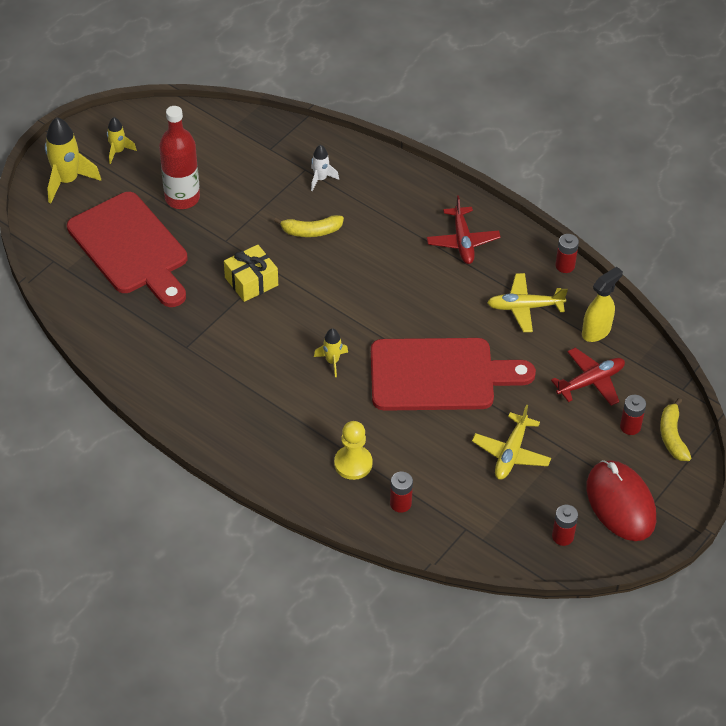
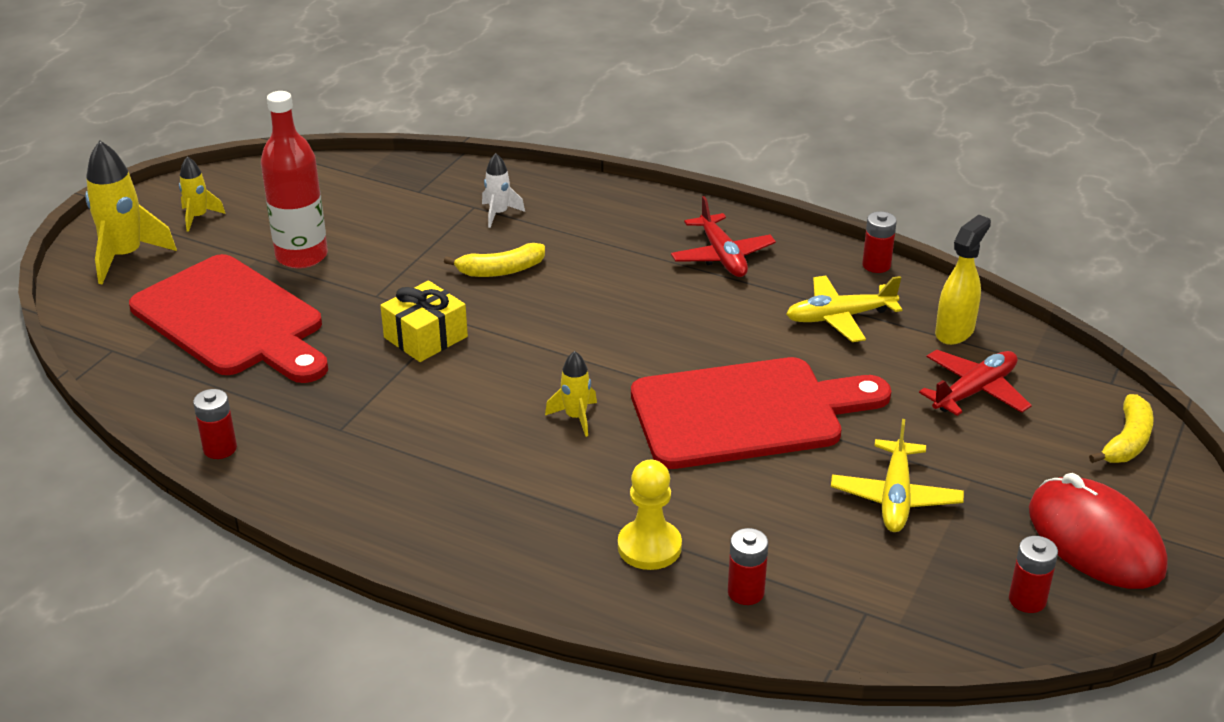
camera: 10 degrees left, 15 degrees down
(630, 426) = (1059, 438): red battery -> red battery (220, 449)
(672, 436) = (1127, 441): yellow banana -> yellow banana turned 135 degrees counterclockwise

